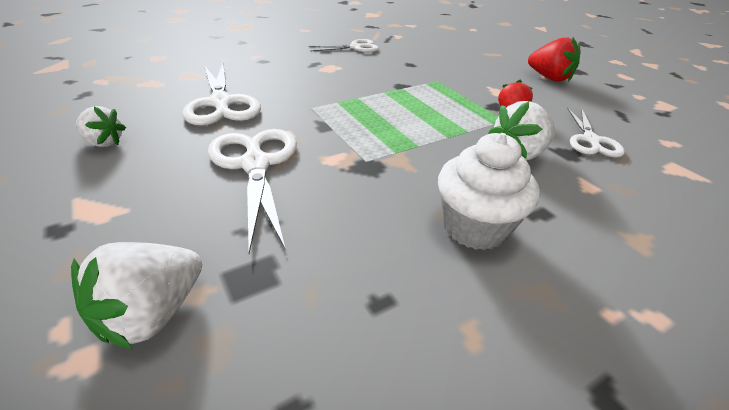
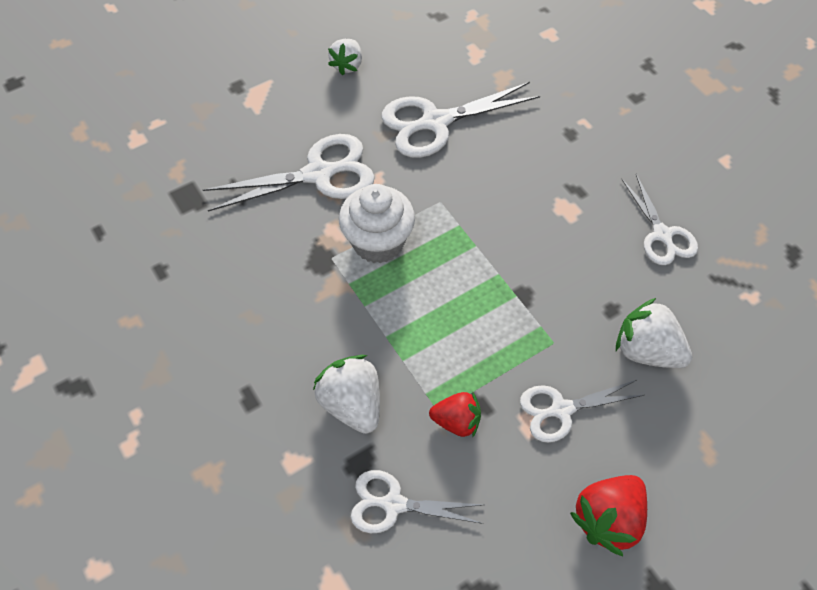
camera: 90 degrees right, 20 degrees up
(153, 313) = (163, 157): white strawberry -> white strawberry (646, 350)
(474, 227) = (231, 339): white cupcake -> white cupcake (378, 242)
(486, 83) = (561, 410): none -> white scissors

